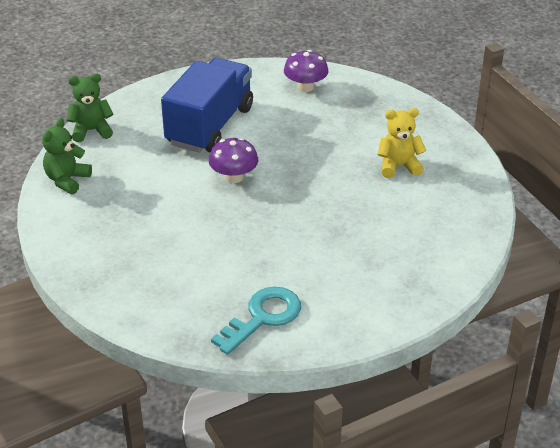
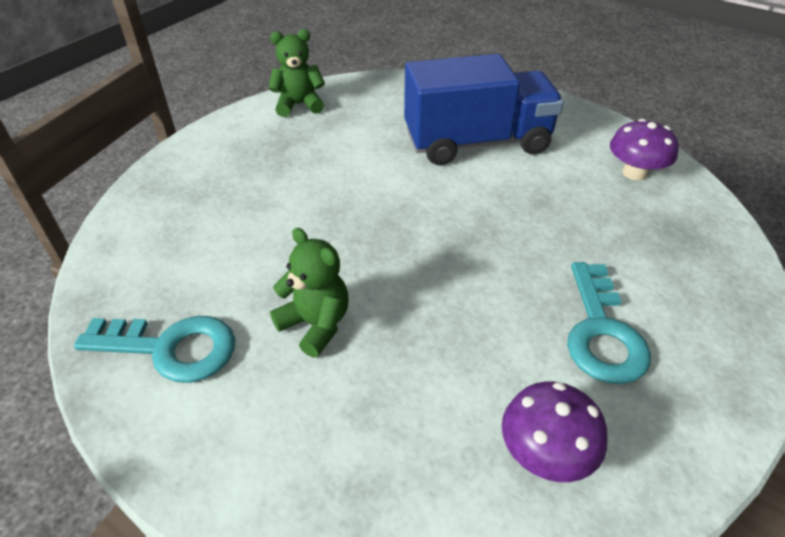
camera: 55 degrees right, 5 degrees up
(91, 131) = (384, 85): green teddy bear -> green teddy bear (315, 324)
(234, 177) = (412, 198): purple mushroom -> purple mushroom (545, 453)
(399, 166) = (601, 332): yellow teddy bear -> turquoise key

